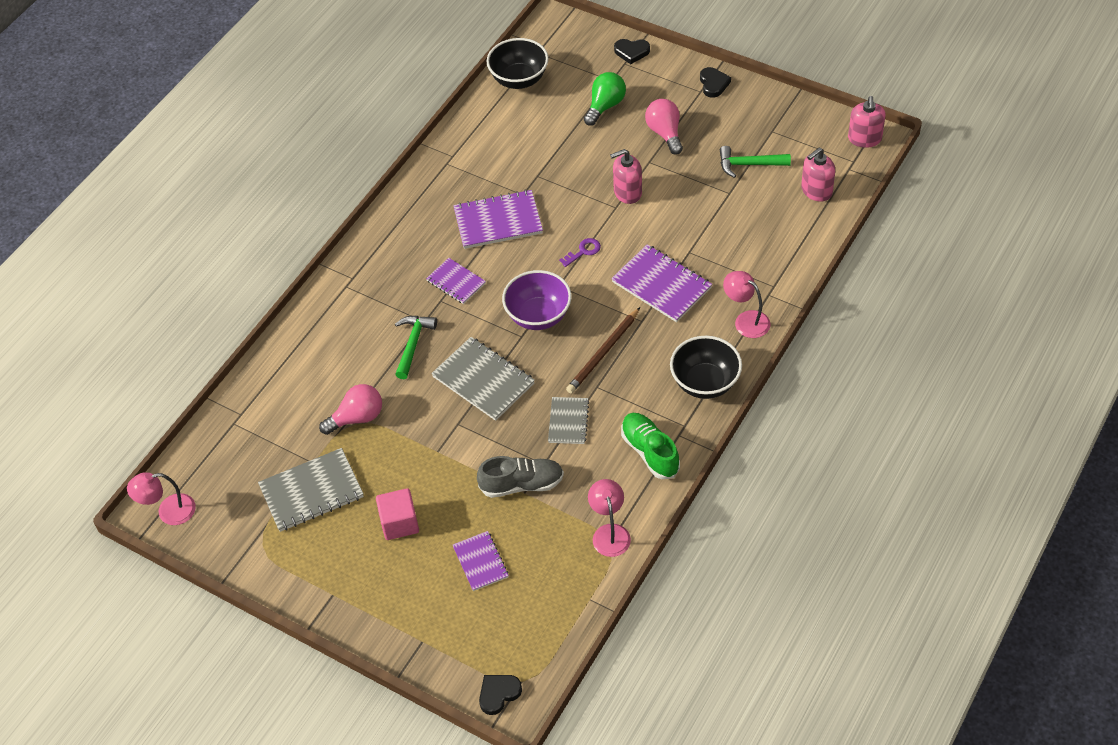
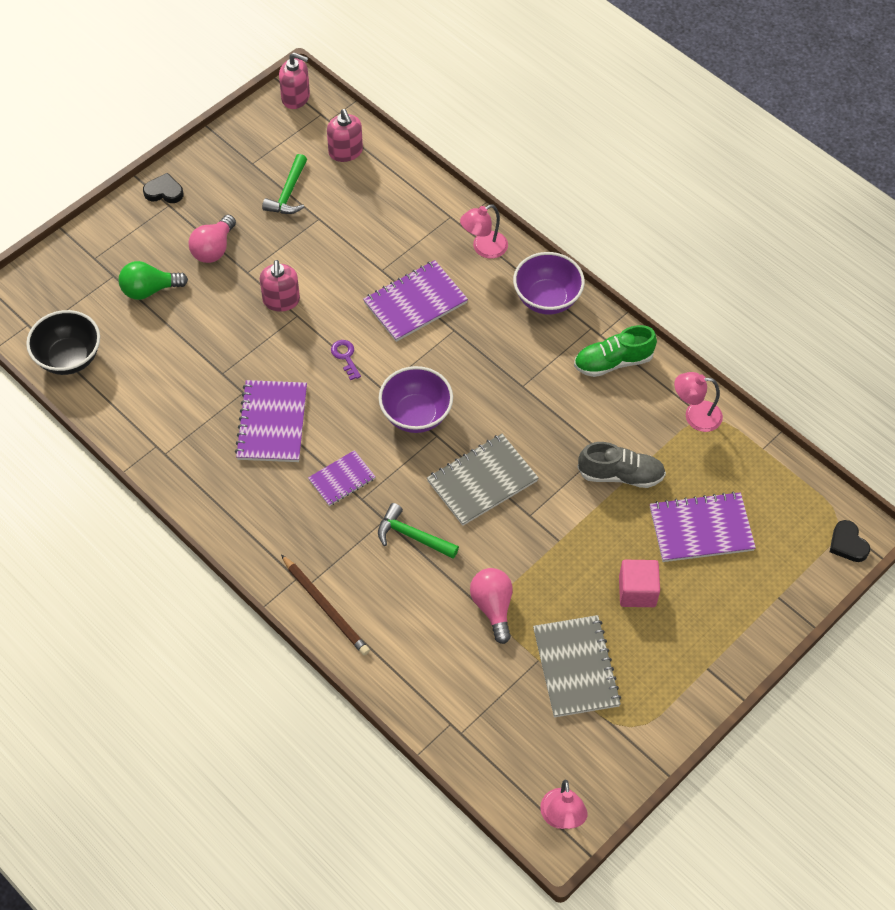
camera: 80 degrees left, 5 degrees up
(480, 562) = (701, 529): purple notebook -> purple notebook, size x1.65
(522, 484) = (620, 475): grey shoe -> grey shoe turned 90 degrees clockwise
(568, 421) = (557, 419): grey notebook -> none
(603, 353) = (483, 371): brown pencil -> brown pencil (326, 607)
(605, 106) = (149, 290): green light bulb -> green light bulb turned 60 degrees counterclockwise
(631, 52) = (80, 248): black heart -> none
(665, 133) = (213, 249): pink light bulb -> pink light bulb turned 60 degrees counterclockwise
(705, 383) = (547, 299): black bowl -> purple bowl

